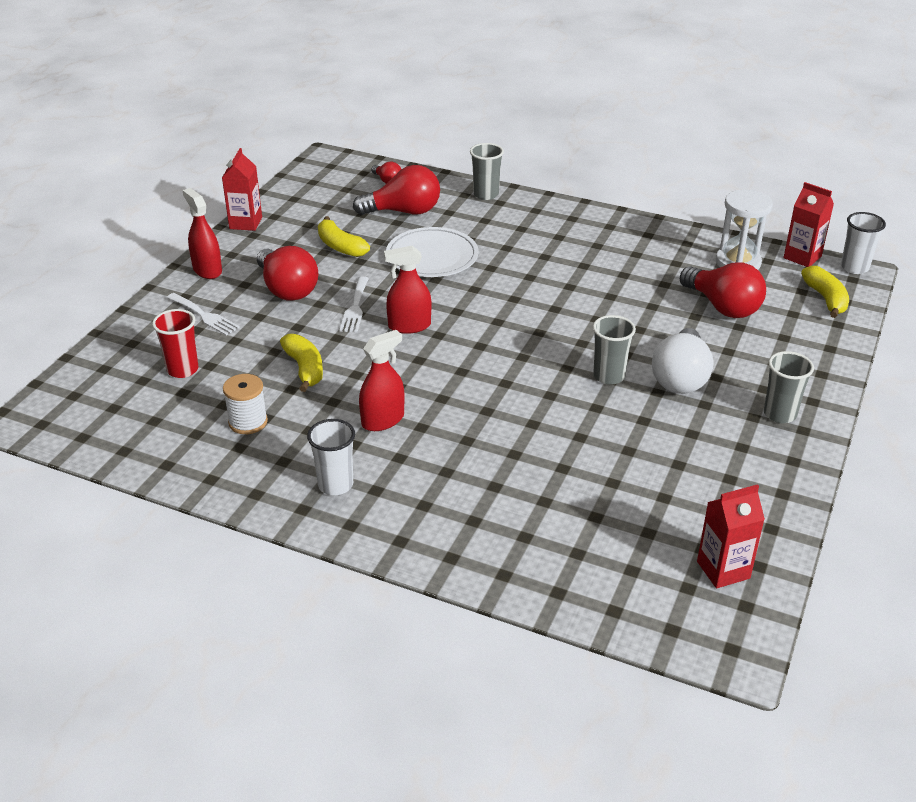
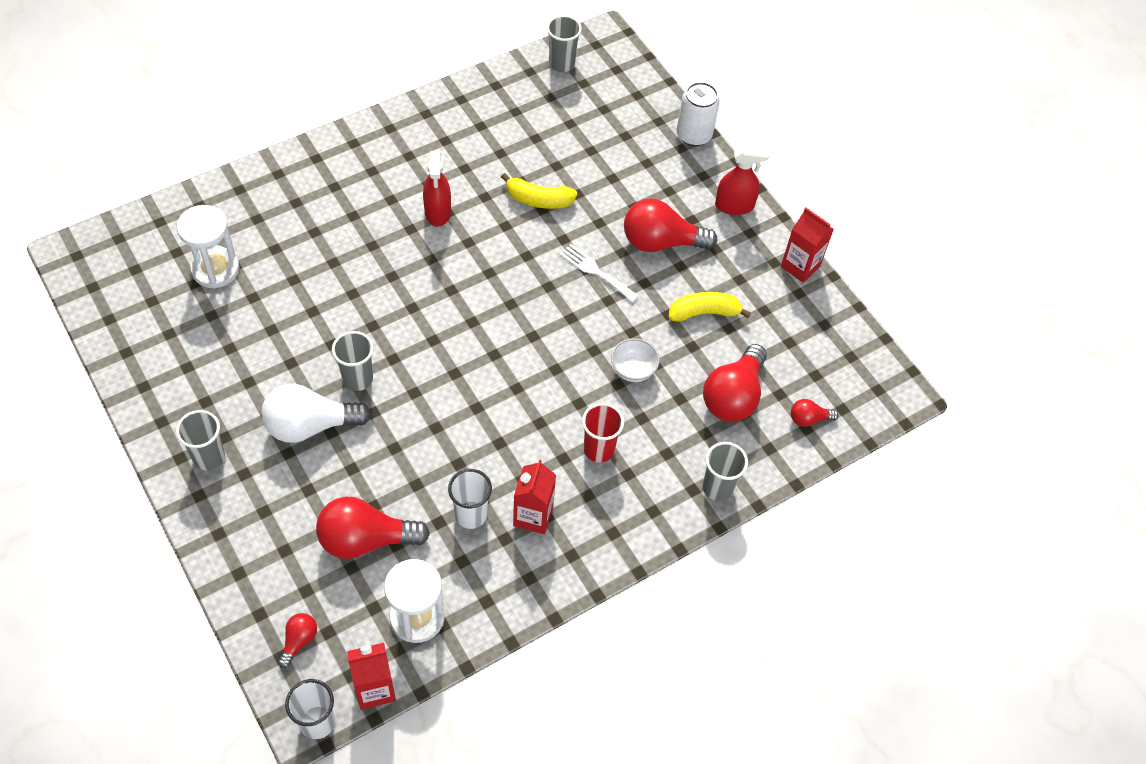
camera: 120 degrees right, 20 degrees up
(94, 433) = (561, 64): none -> grey cup
(135, 317) = (694, 135): none -> white can
(182, 370) = (598, 134): red cup -> red cup (599, 449)
(204, 315) = (663, 175): white fork -> none
(248, 422) = (503, 141): white spool -> none
(335, 485) = (396, 154): white cup -> white cup (471, 515)
(409, 326) = (539, 292): red spray bottle -> none
(432, 256) = (633, 370): white plate -> white bowl
(616, 527) = (215, 269): none -> white hourglass
(680, 378) = (310, 425): white light bulb -> white light bulb turned 60 degrees counterclockwise
(723, 570) = (126, 297): red carton -> red carton (533, 516)
(825, 299) = (299, 641): yellow banana -> red light bulb

